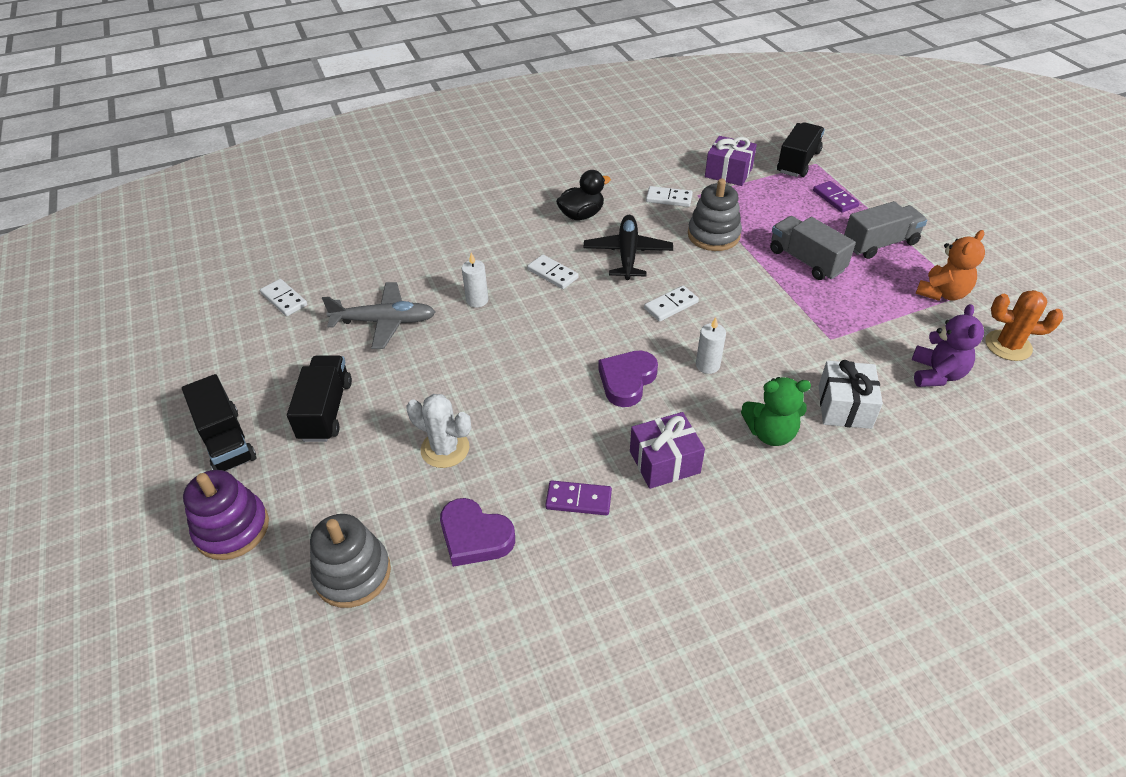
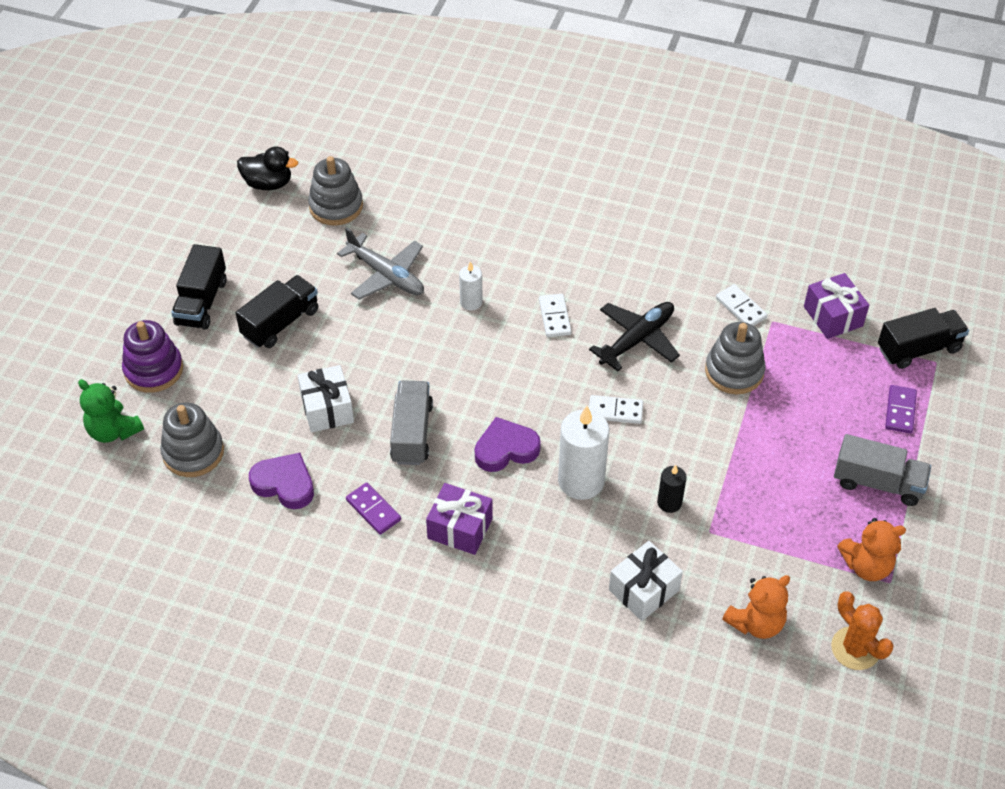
camera: 40 degrees right, 5 degrees up
(284, 299) = (336, 206): white domino -> grey stacking toy
(445, 449) = (327, 409): white cactus -> white gift
(475, 536) = (284, 484): purple heart -> purple heart turned 135 degrees clockwise
(581, 215) = (643, 275): black duck -> black duck (268, 183)
(707, 365) = (581, 481): white candle -> white candle, size x1.90
(770, 433) = (561, 566): green teddy bear -> green teddy bear (113, 431)
(782, 338) = (669, 502): none -> black candle
(806, 260) = (785, 451): grey truck -> grey truck (412, 433)
(936, 374) = (756, 623): purple teddy bear -> orange teddy bear

